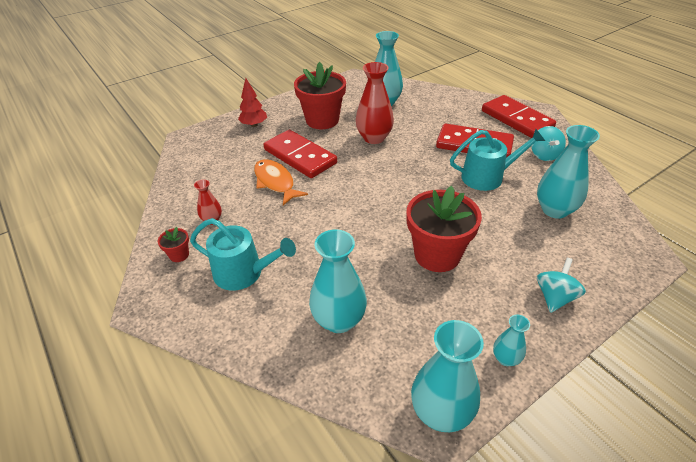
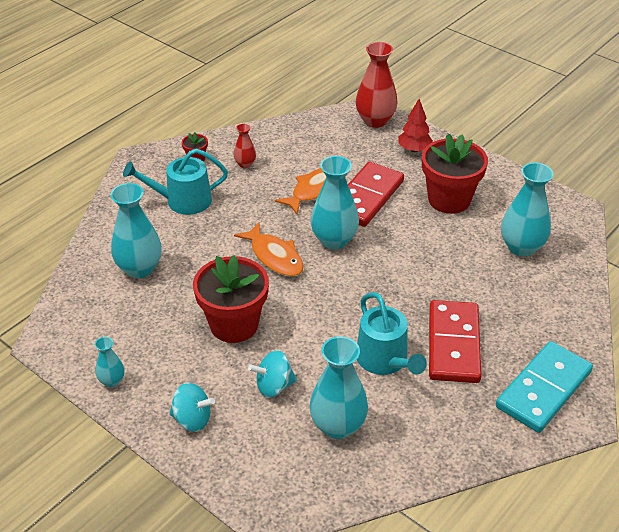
camera: 75 degrees right, 0 degrees up
(244, 273) = (183, 201): turquoise watering can -> turquoise watering can turned 75 degrees clockwise
(354, 218) = (274, 256): none -> orange fish
(374, 138) = (429, 249): red vase -> red vase (375, 120)
(441, 412) = (56, 341): turquoise vase -> turquoise vase (334, 240)
(516, 119) = (543, 389): red domino -> turquoise domino
(544, 155) = (458, 419): turquoise spinning top -> turquoise spinning top (274, 386)

